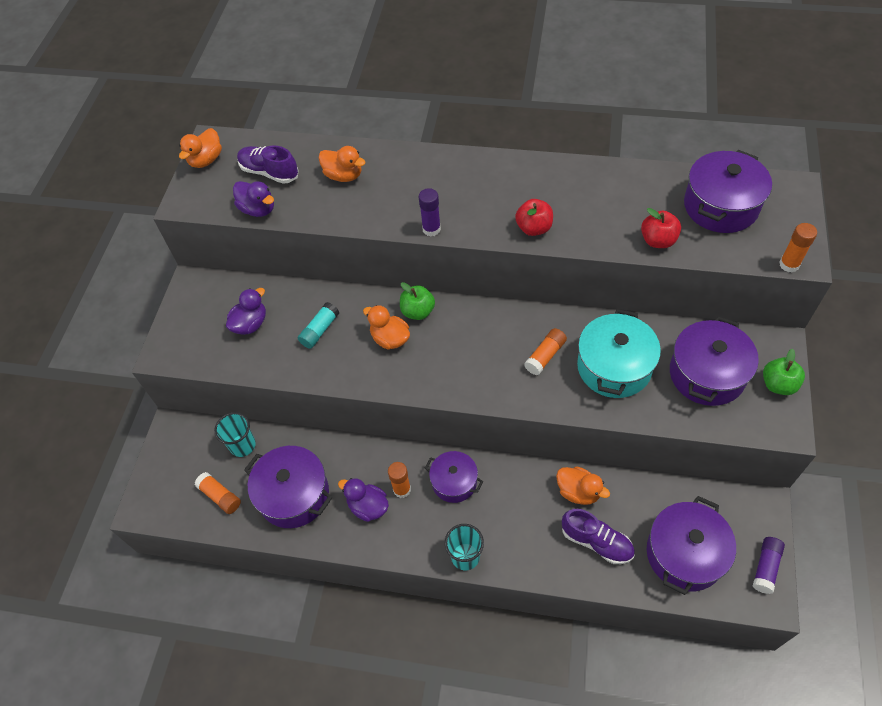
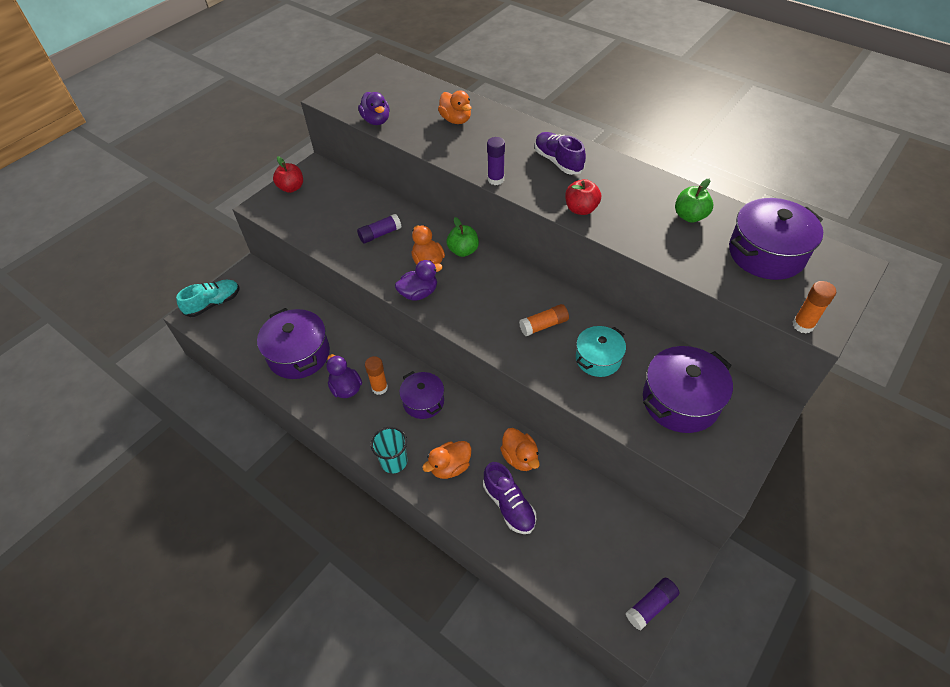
camera: 25 degrees right, 5 degrees down
(157, 484) = (213, 303): none -> turquoise shoe
(206, 160) = (365, 77): orange duck -> orange duck (450, 467)
(220, 496) = (248, 331): orange glue stick -> none
(242, 445) = (288, 303): turquoise cup -> none
(250, 324) = (334, 210): purple duck -> purple duck (419, 293)
(269, 172) = (403, 99): purple shoe -> purple shoe (558, 161)
(320, 330) = (380, 234): turquoise glue stick -> purple glue stick
(614, 367) = (598, 359): turquoise pot -> turquoise pot, size x0.63
(658, 240) = (686, 258): red apple -> red apple (291, 188)
(684, 554) = (581, 555): purple pot -> none
(778, 384) = (745, 440): green apple -> green apple (690, 216)

